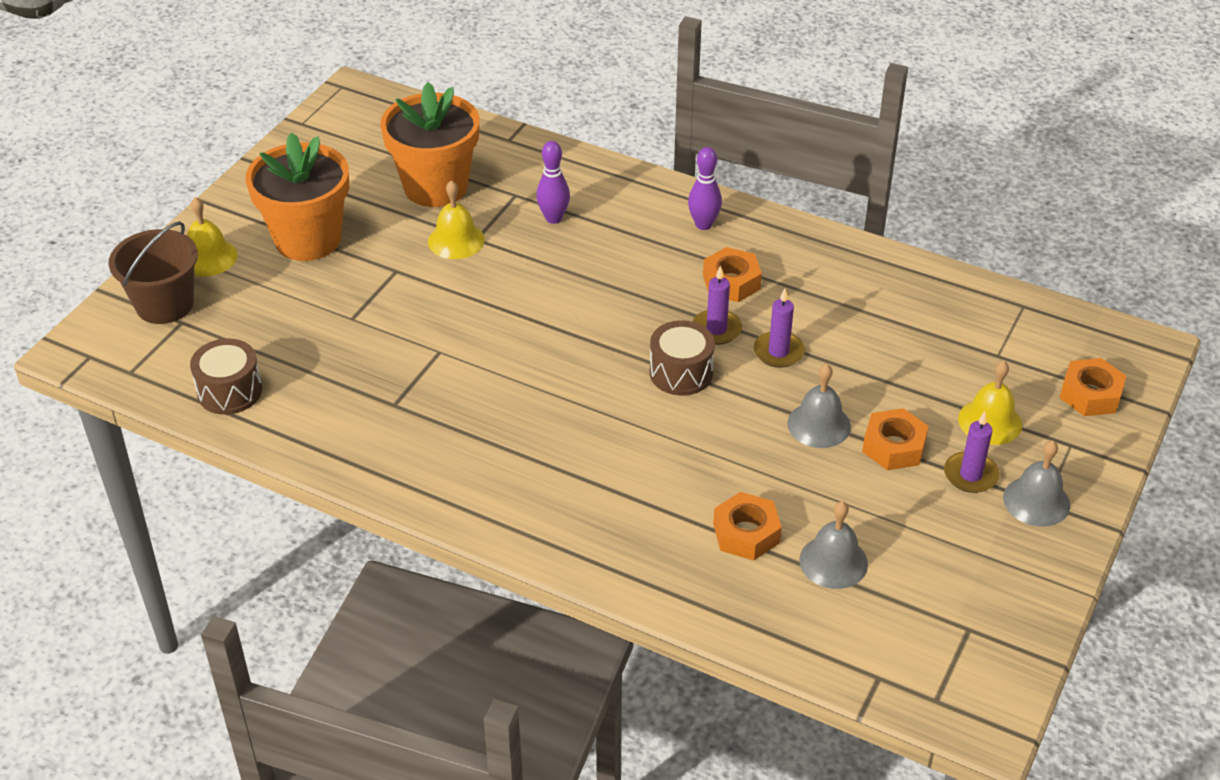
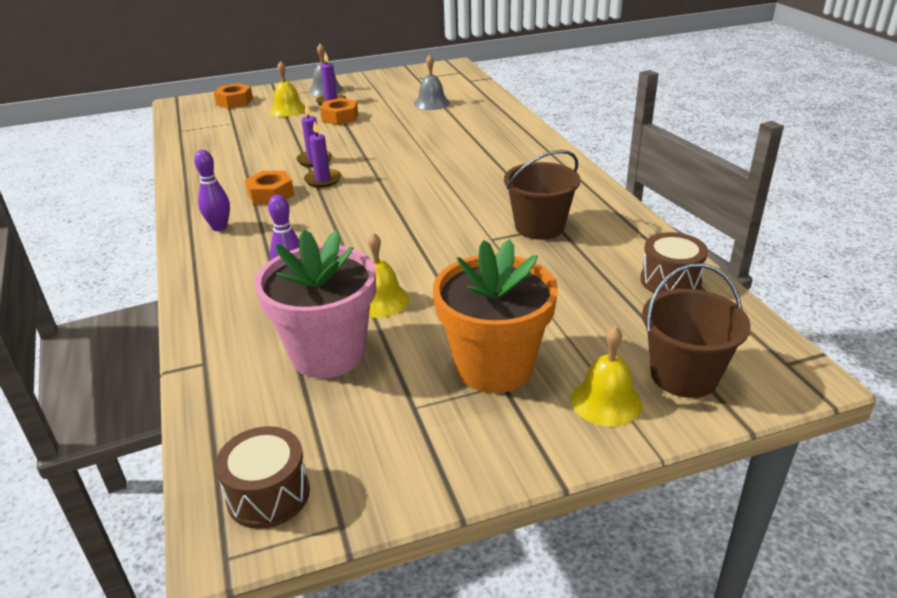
camera: 135 degrees left, 10 degrees down
(410, 392) = (539, 227): none -> brown bucket
(436, 187) = (328, 353): orange flower pot -> pink flower pot
(681, 373) = (375, 172): brown drum -> brown drum (268, 494)
(746, 533) = (451, 120): orange nut -> none
(819, 424) = (354, 133): grey bell -> none

